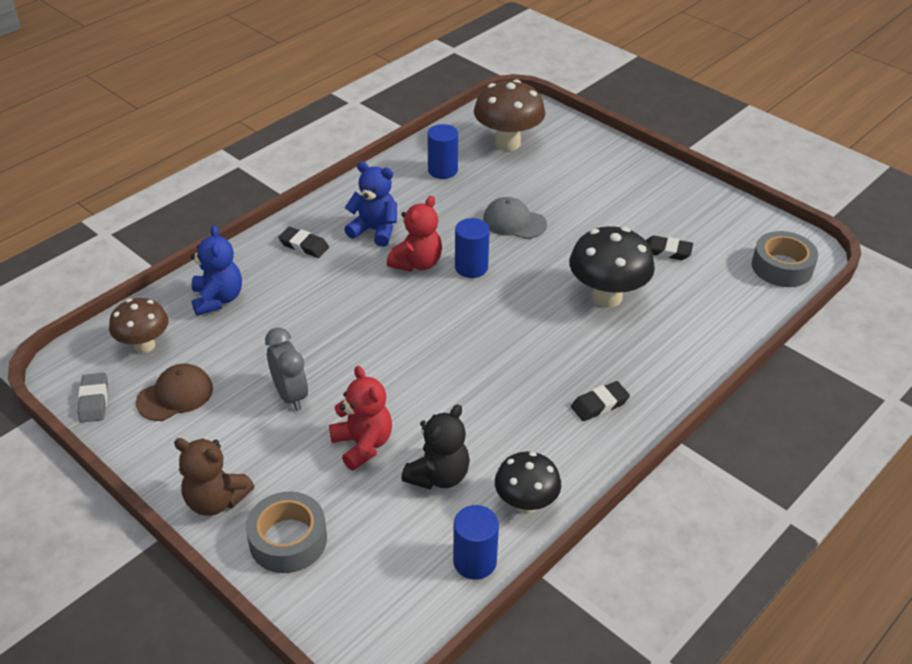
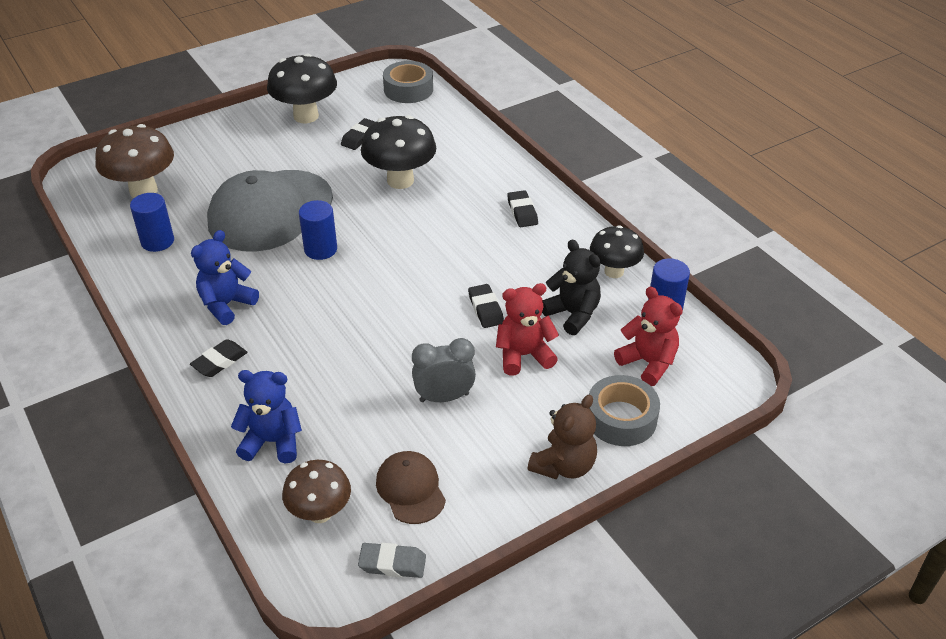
camera: 75 degrees left, 0 degrees up
(417, 263) = (295, 283): red teddy bear -> red teddy bear (648, 363)
(424, 402) = (485, 309): none -> black eraser
(514, 222) = (270, 211): grey cap -> grey cap, size x2.07
(680, 206) = (306, 116): none -> black mushroom

